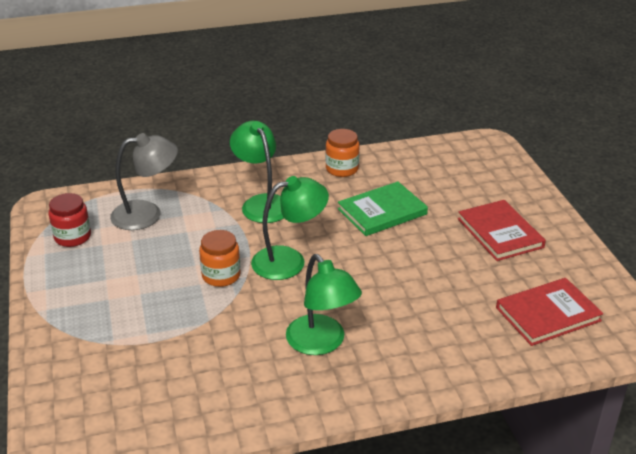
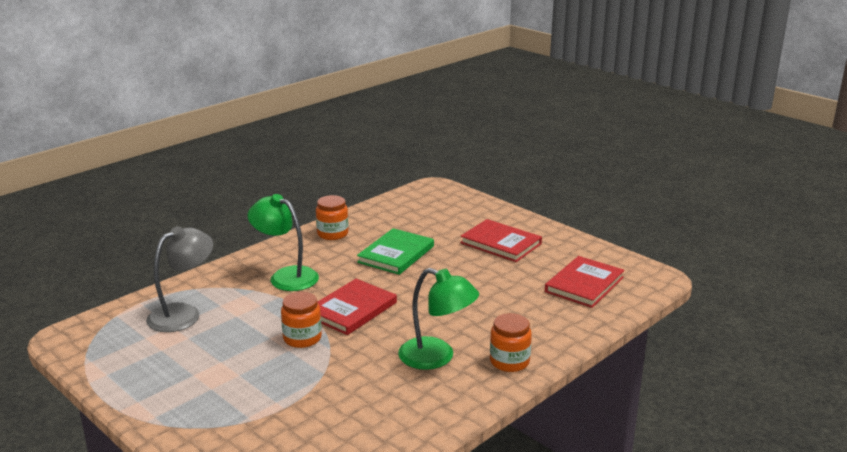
camera: 30 degrees left, 10 degrees down
(72, 237) = (124, 353): red jar -> none
(289, 260) = (352, 310): green lamp -> red book
(387, 376) = (509, 362): none -> orange jar

